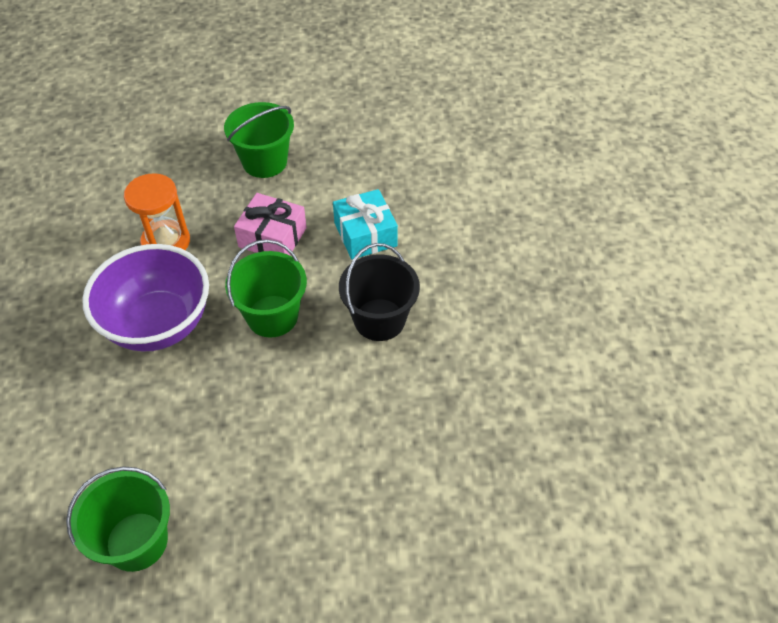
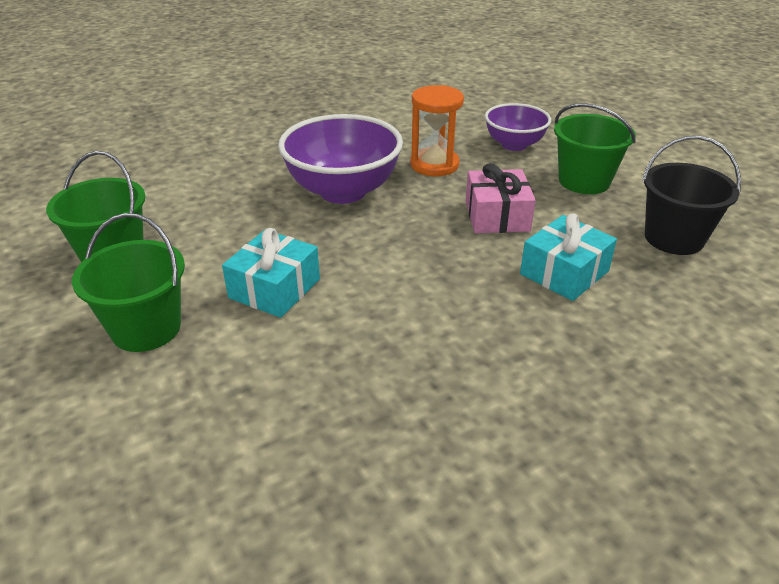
camera: 65 degrees right, 15 degrees down
(177, 174) = (514, 145): none -> purple bowl
(271, 421) = (274, 288): none -> turquoise gift
(272, 316) = (401, 247): green bucket -> green bucket (146, 328)
(379, 320) = (456, 321): black bucket -> black bucket (674, 238)

